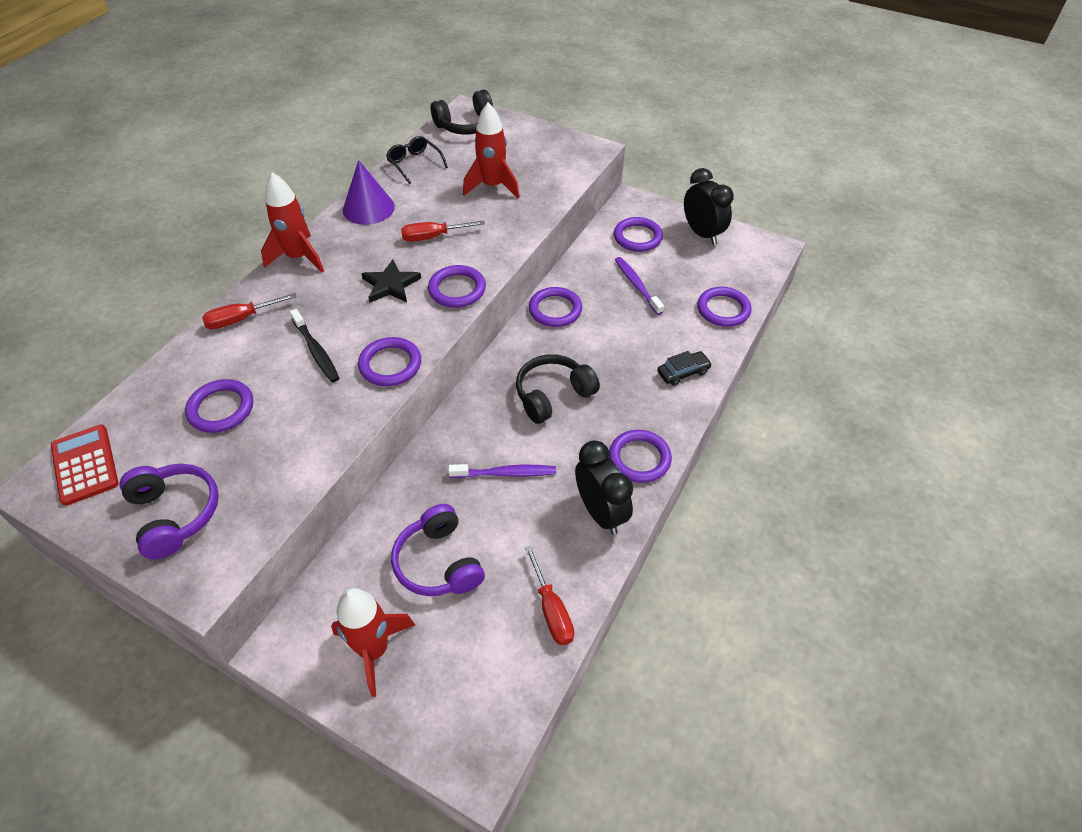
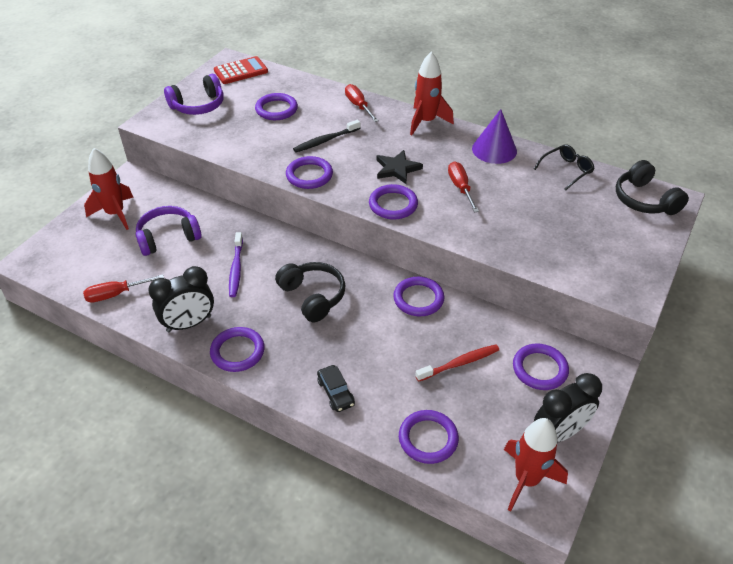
camera: 90 degrees right, 5 degrees down
(492, 187) = (543, 221): red rocket -> red rocket (526, 479)
(636, 285) = (459, 363): purple toothbrush -> red toothbrush

